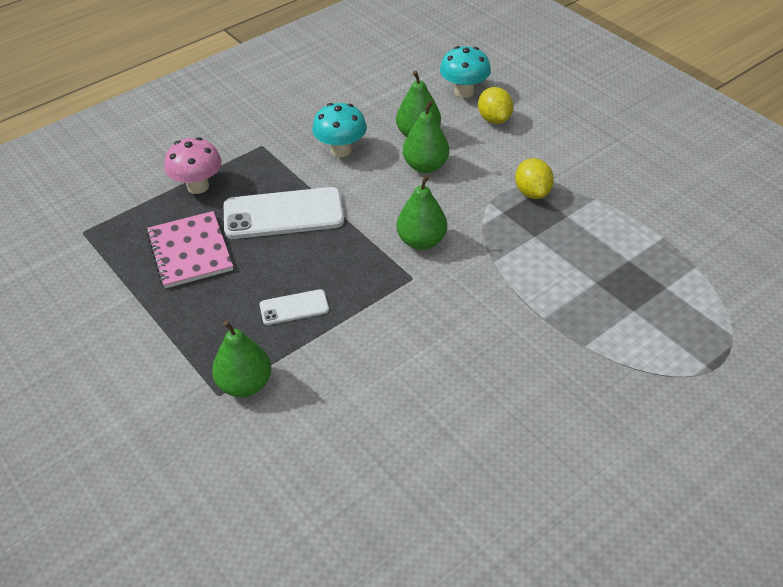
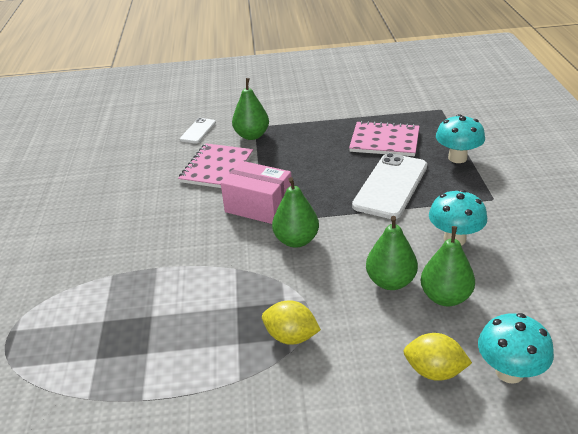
camera: 125 degrees right, 10 degrees down
(198, 186) = (457, 158): pink mushroom -> turquoise mushroom
(294, 307) = (291, 165): white phone -> white phone (198, 131)
(345, 376) = (217, 168): none -> pink notebook
(391, 295) = (259, 206): none -> pink box

